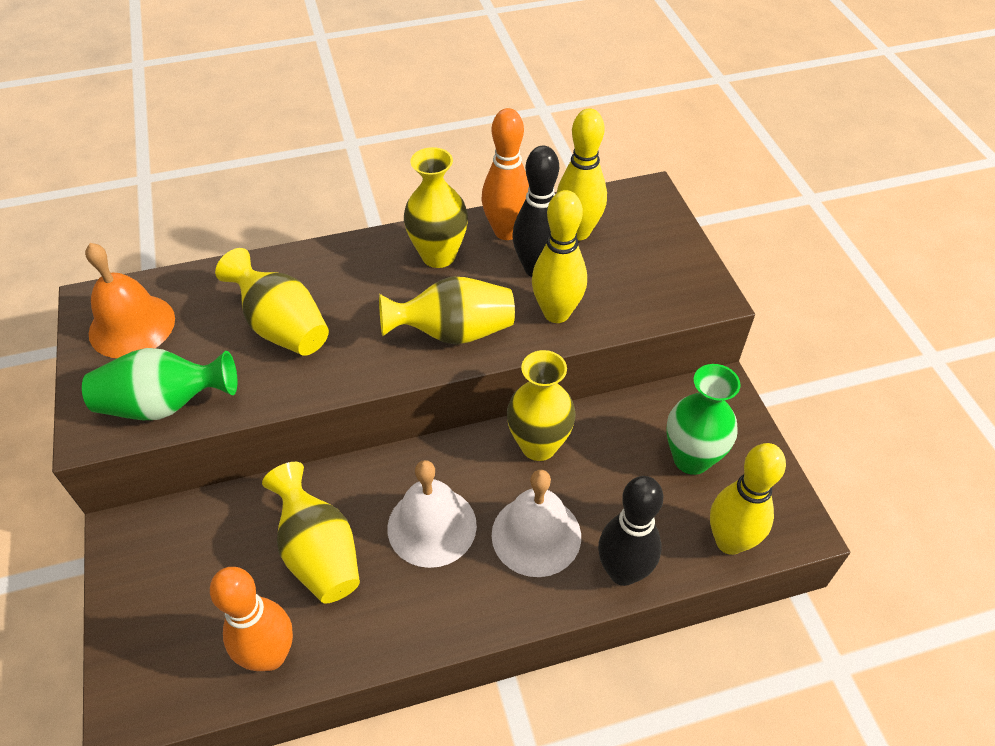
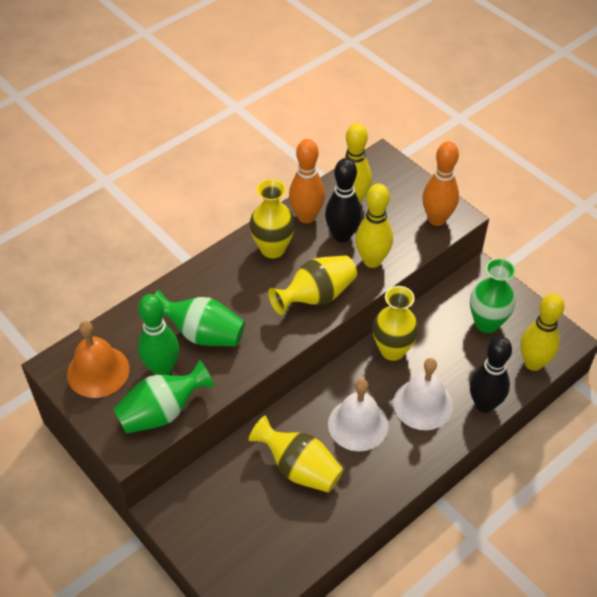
camera: 25 degrees left, 0 degrees up
(205, 351) = (162, 369): none -> green bowling pin
(270, 655) = (310, 537): orange bowling pin -> orange bowling pin (437, 219)
(282, 327) = (202, 334): yellow vase -> green vase

